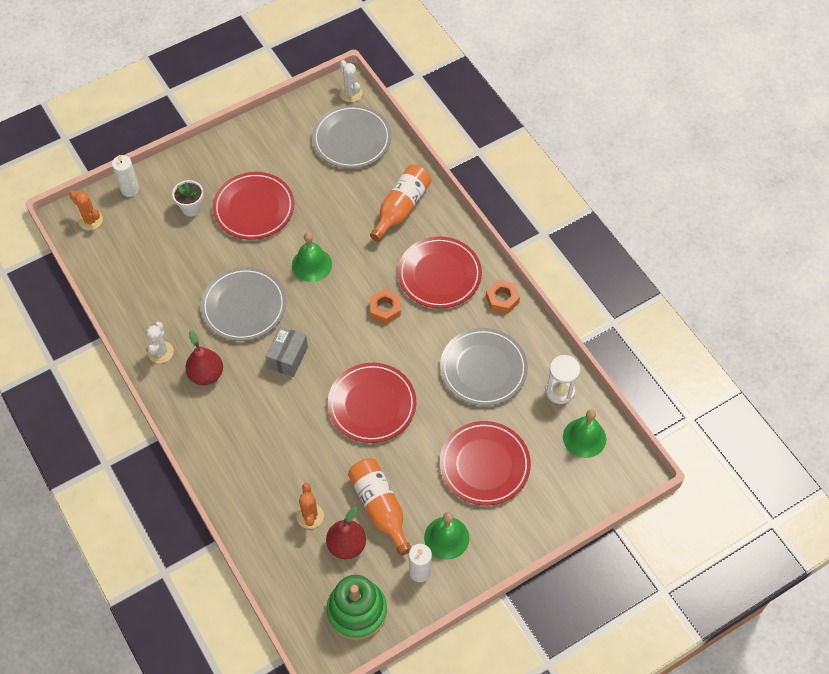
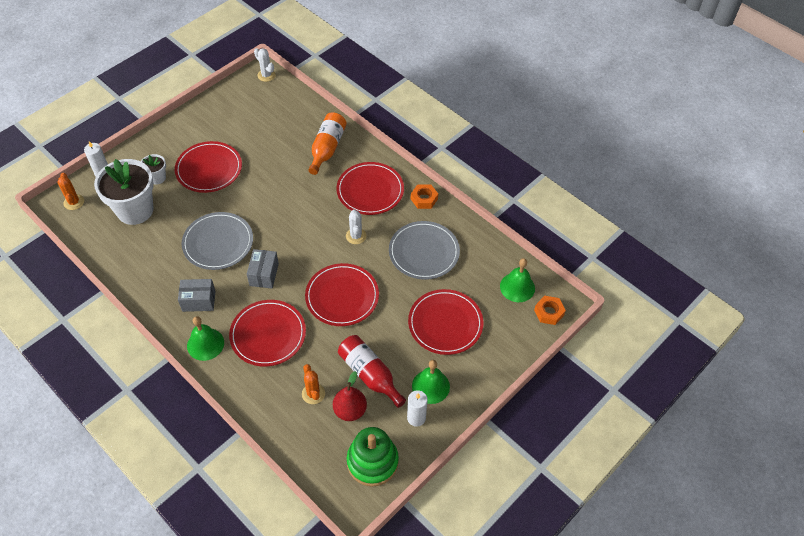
camera: 15 degrees left, 5 degrees down
(90, 220) = (74, 202): orange cactus -> orange cactus turned 45 degrees clockwise
(158, 245) = (135, 210): none -> white flower pot
(161, 352) = (156, 291): white cactus -> white cactus (356, 236)
(206, 374) = (199, 301): red pear -> grey box
(275, 433) = (268, 334): none -> red plate
(311, 264) = (266, 202): green bell -> green bell (205, 344)
(352, 139) = (275, 107): grey plate -> none
(380, 507) = (369, 374): orange bottle -> red bottle
(385, 309) = (334, 223): orange nut -> orange nut (549, 312)
(560, 391) = (488, 257): white hourglass -> none

